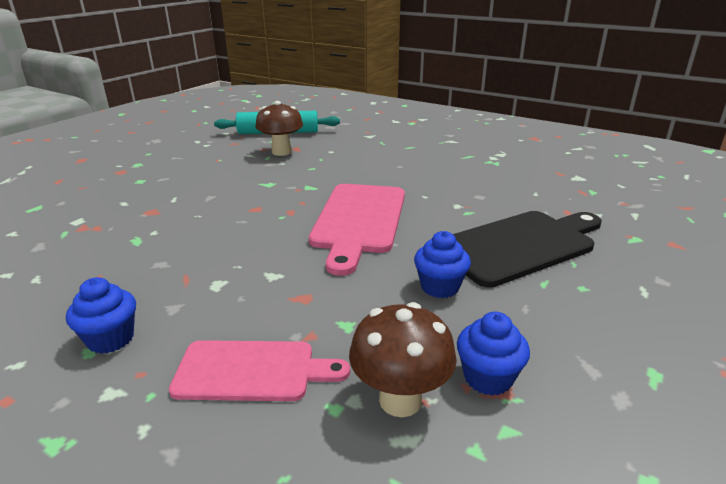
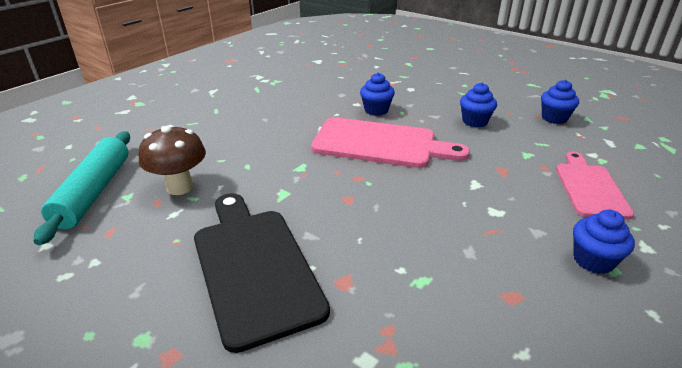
camera: 85 degrees left, 5 degrees up
(400, 400) = (584, 141): brown mushroom -> none
(444, 217) = (376, 110): none -> blue cupcake
(519, 245) = (419, 92): black cutting board -> black cutting board (253, 266)

